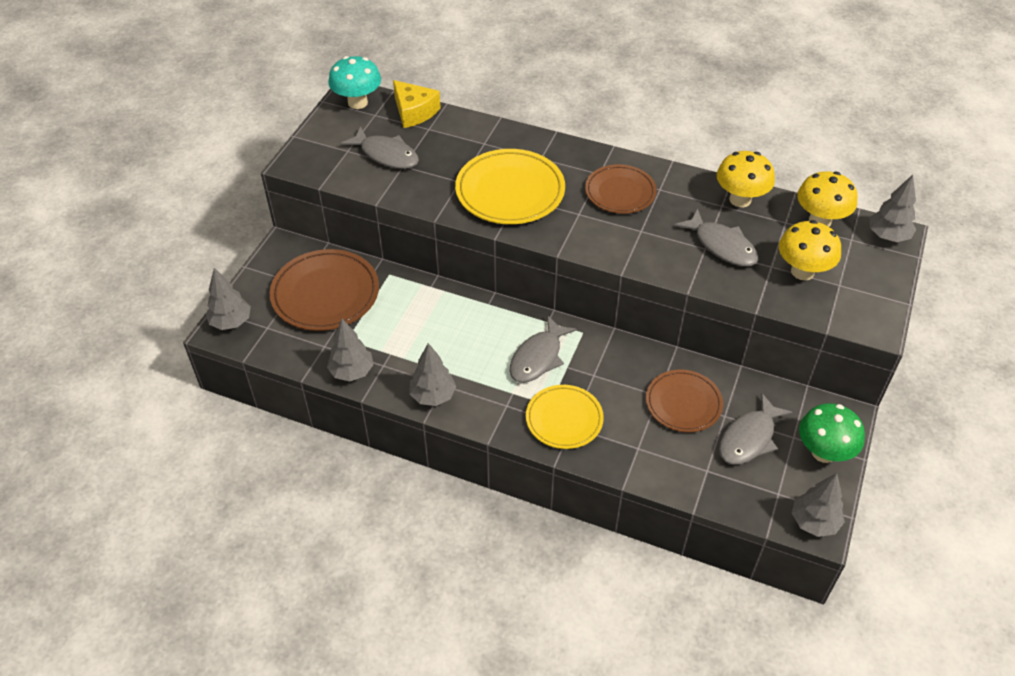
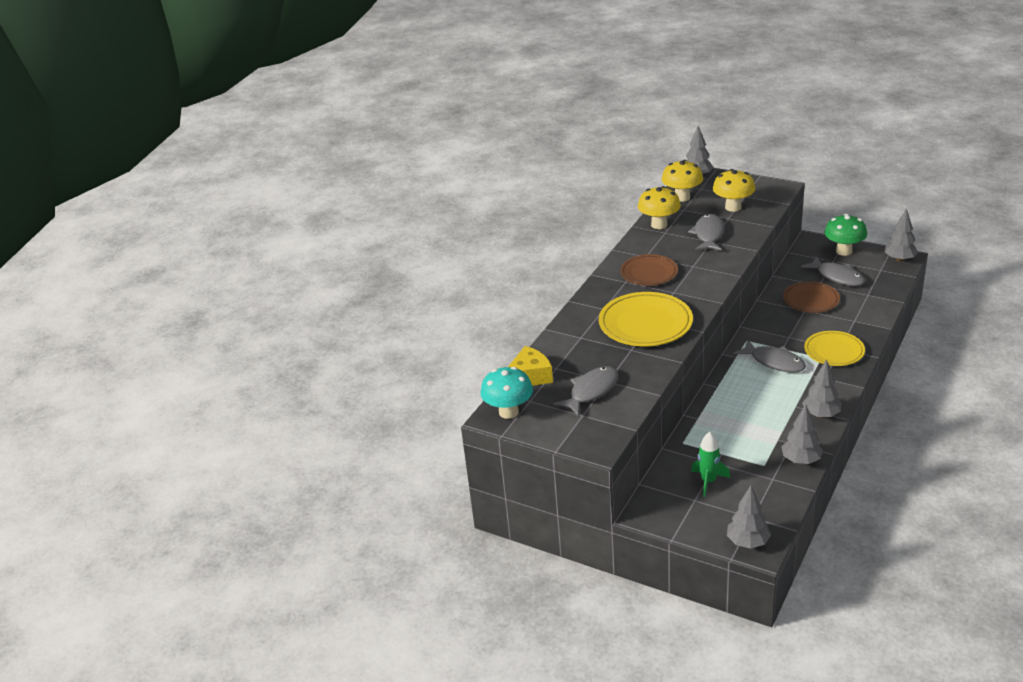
camera: 80 degrees left, 15 degrees down
(325, 294) = (708, 481): brown plate -> green rocket
(722, 246) = (708, 234): grey fish -> grey fish turned 45 degrees counterclockwise

